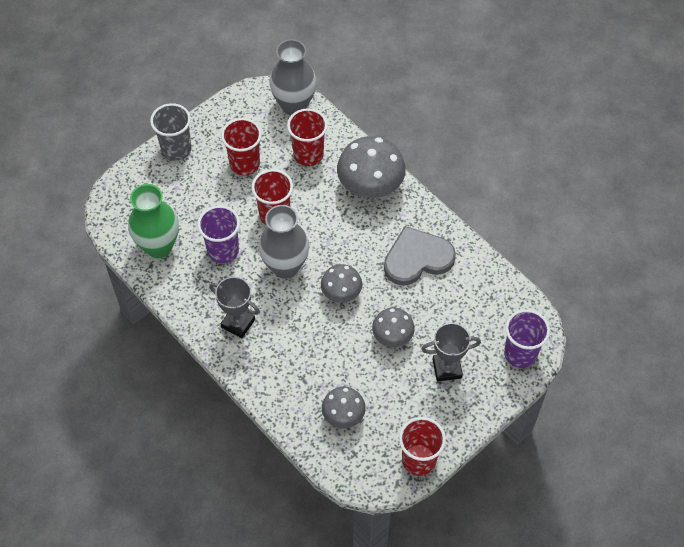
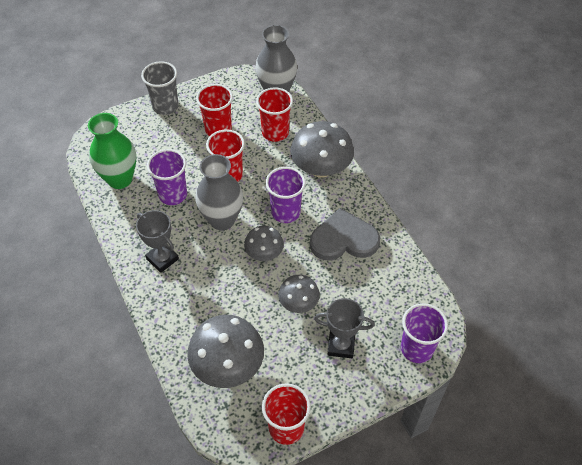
camera: 15 degrees right, 5 degrees down
(343, 415) = (228, 365): grey mushroom -> grey mushroom, size x1.72
(348, 243) = (285, 212): none -> purple cup

